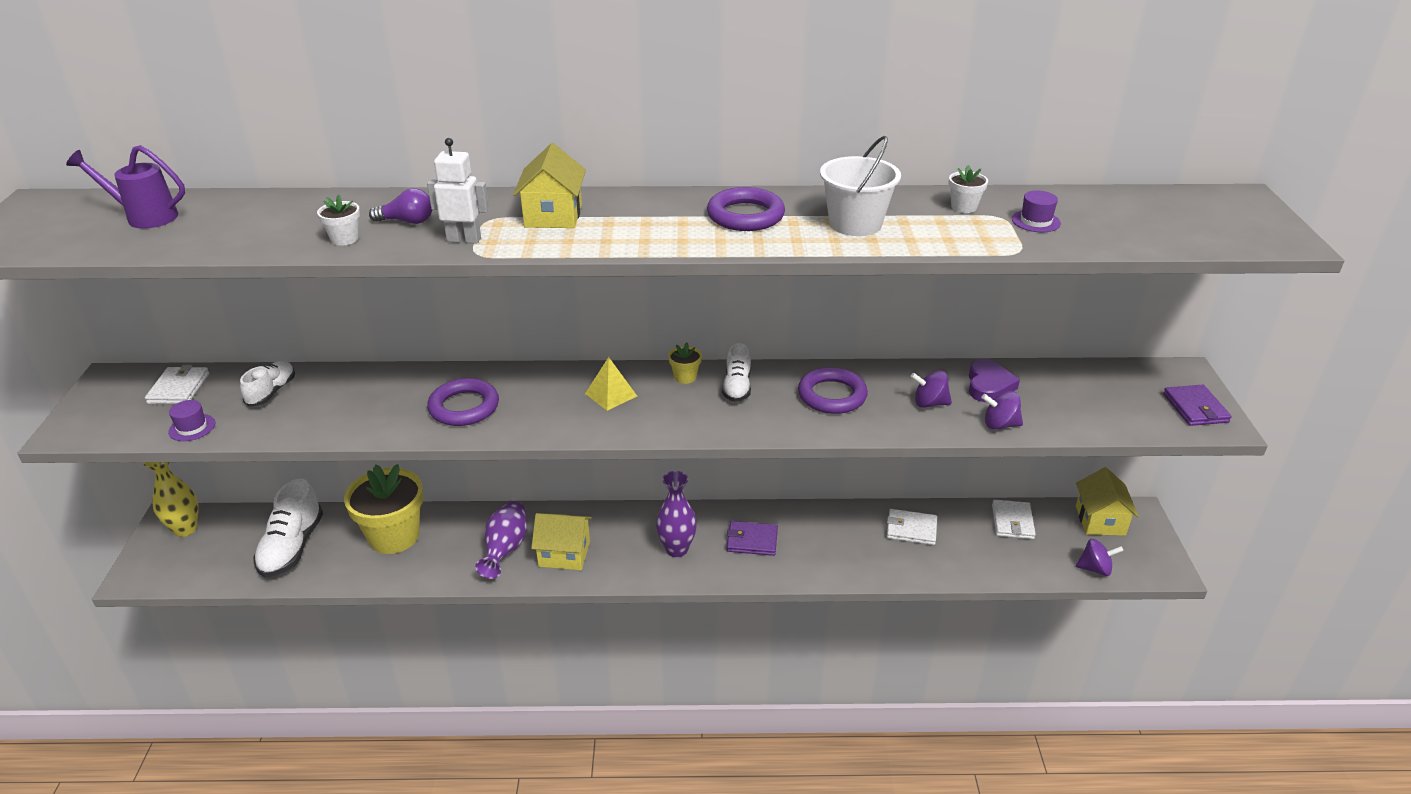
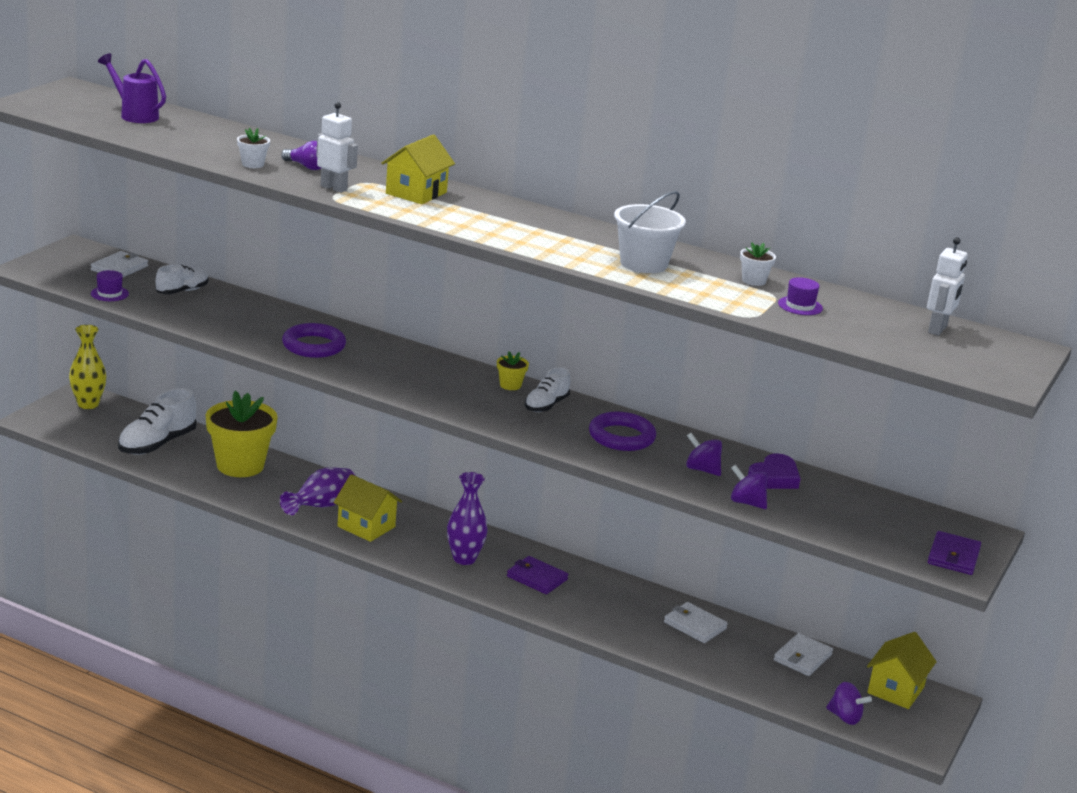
camera: 25 degrees right, 10 degrees down
(611, 394) = (436, 376): yellow pyramid -> none
(745, 216) = (563, 234): purple ring -> none
(1161, 204) = (938, 329): none -> white robot

